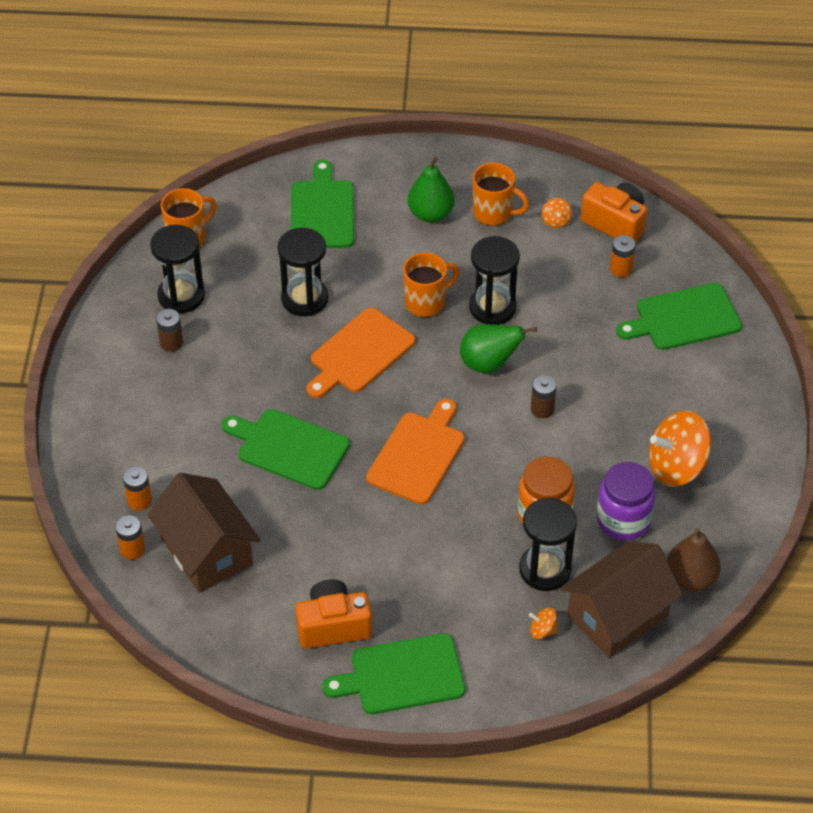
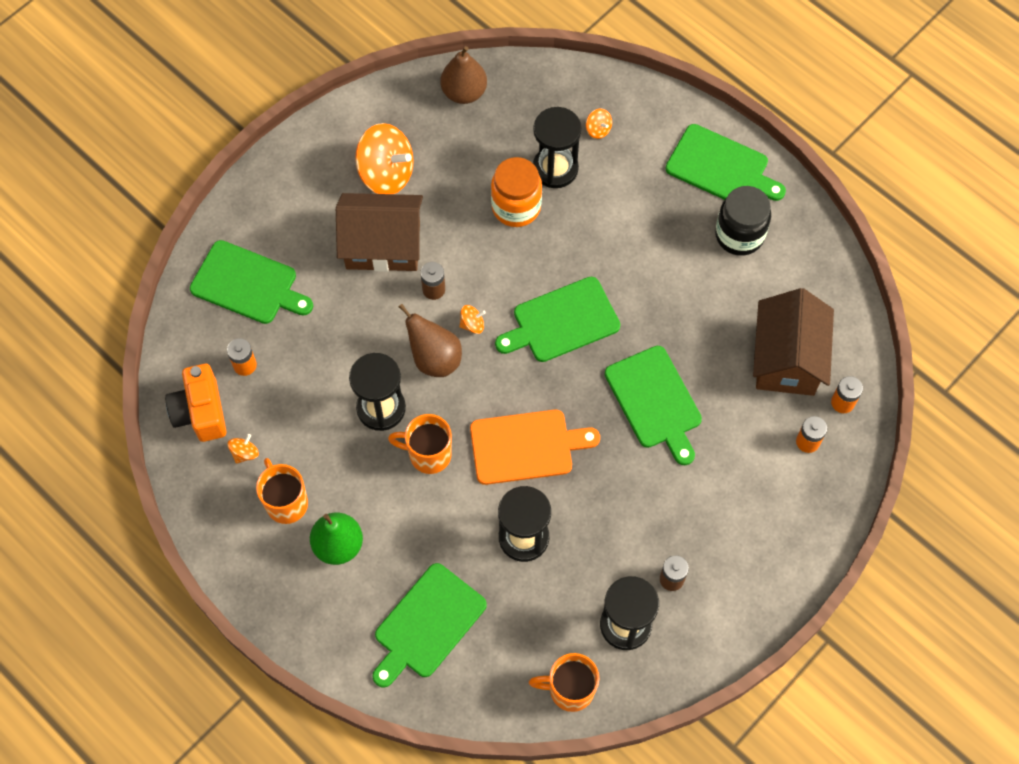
camera: 140 degrees left, 15 degrees up
(333, 626) = (739, 235): orange camera -> black jar
(418, 455) = (562, 321): orange cutting board -> green cutting board
(485, 405) = (472, 324): none -> orange spinning top
(489, 364) = (434, 358): green pear -> brown pear
(618, 616) = (538, 103): brown house -> brown house (383, 245)
(623, 520) = (465, 163): purple jar -> none

